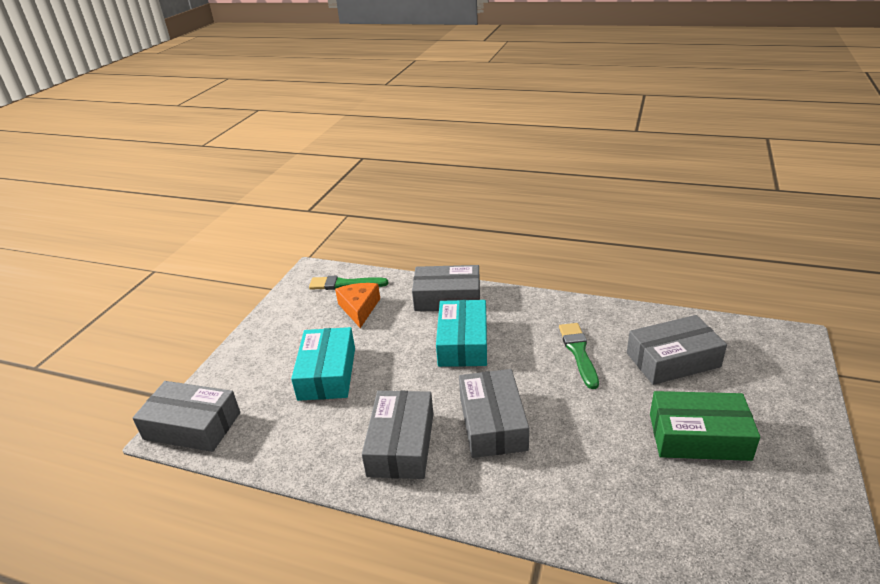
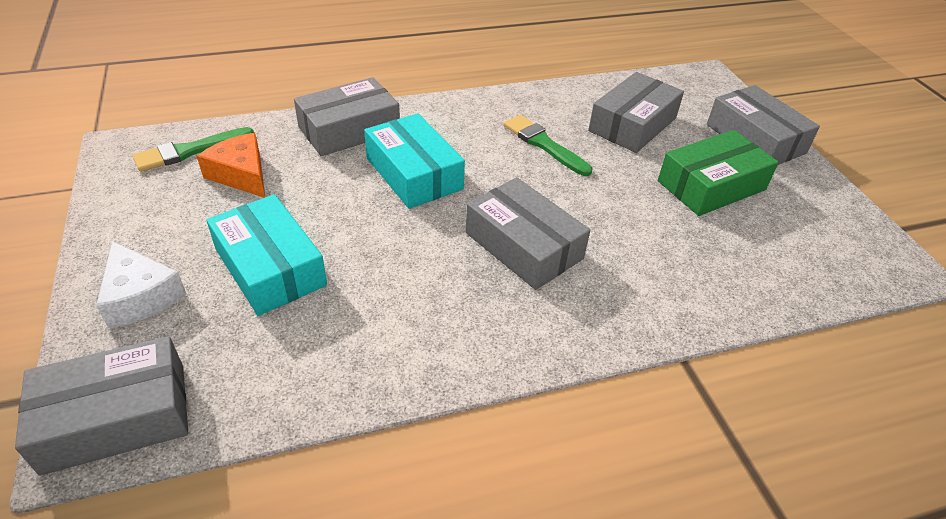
camera: 40 degrees left, 10 degrees up
(253, 364) = (140, 296): none -> white cheese
(401, 444) = (445, 309): grey box -> grey box (755, 139)

